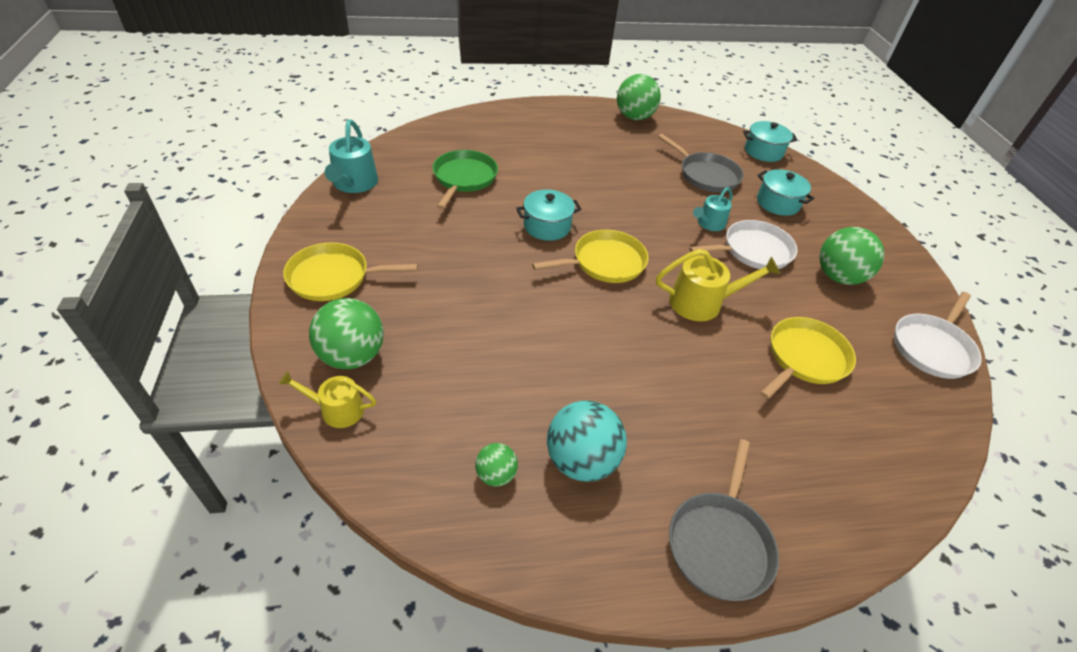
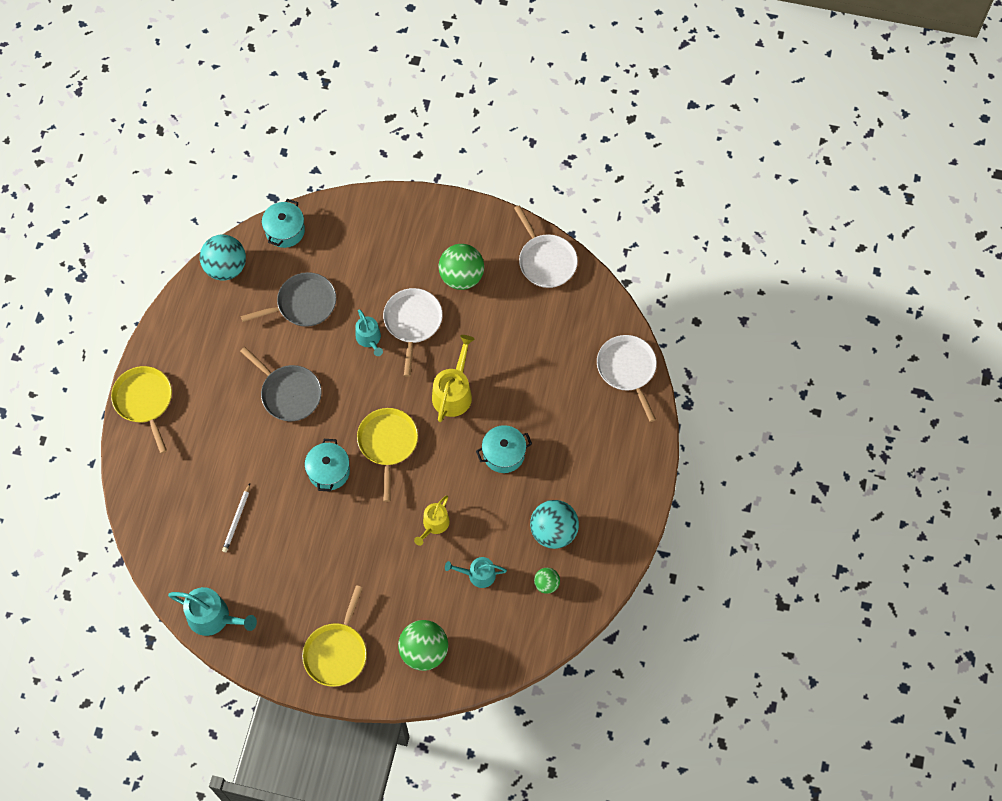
camera: 65 degrees left, 20 degrees up
(337, 409) = (467, 668): yellow watering can -> yellow watering can (434, 524)
(464, 178) = (237, 519): green pan -> white pencil
(479, 386) = (478, 575): none -> turquoise watering can
(634, 117) = (185, 321): green ball -> none
(699, 128) = (226, 267): none -> turquoise ball
(720, 543) = (627, 479): grey pan -> grey pan (289, 393)
(778, 203) = (362, 266): turquoise pot -> turquoise pot (503, 454)
(804, 358) = (525, 352): yellow pan -> yellow pan (144, 401)
(883, 487) = (627, 369): none -> white pan

